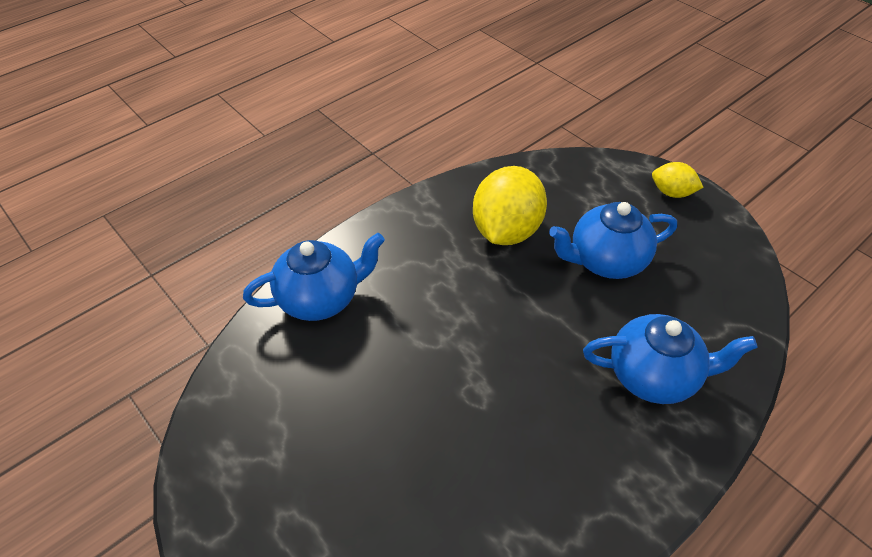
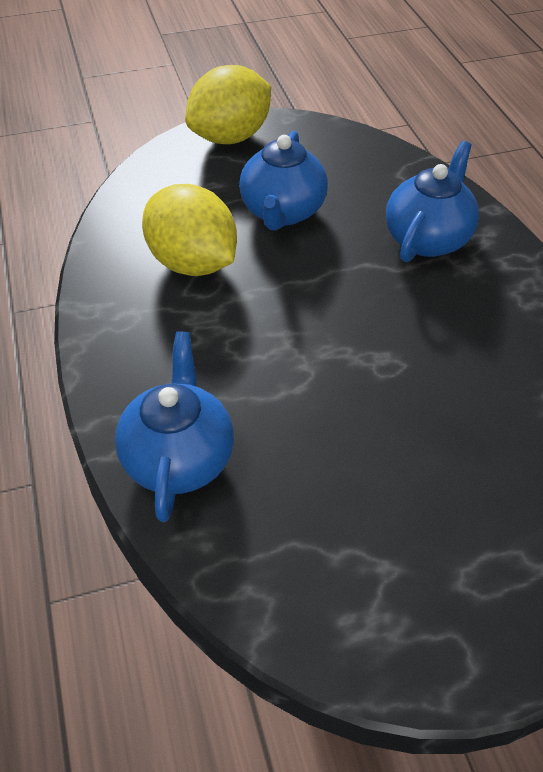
camera: 65 degrees left, 0 degrees up
(672, 193) = (230, 137): yellow lemon -> yellow lemon, size x1.93

